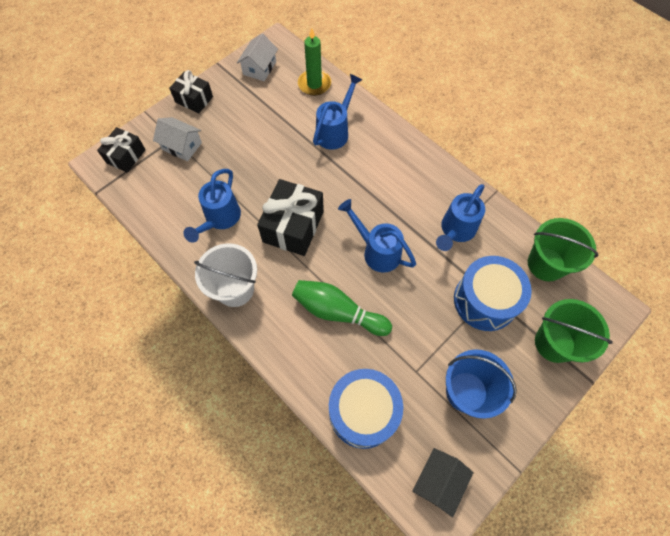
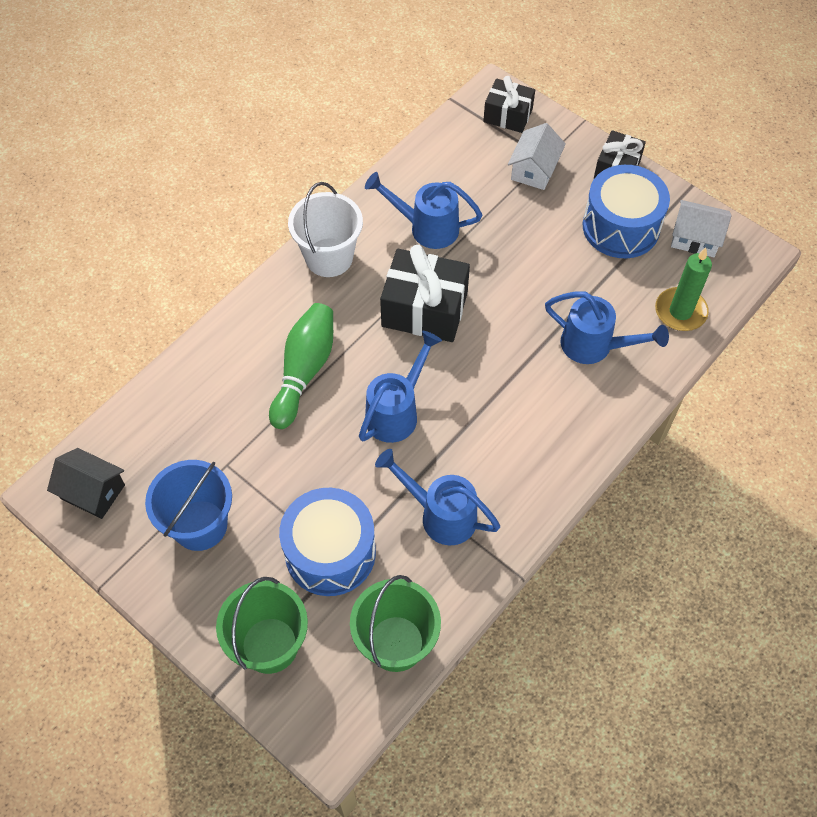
camera: 85 degrees right, 5 degrees down
(363, 412) = (176, 407): blue drum -> blue drum (621, 227)

